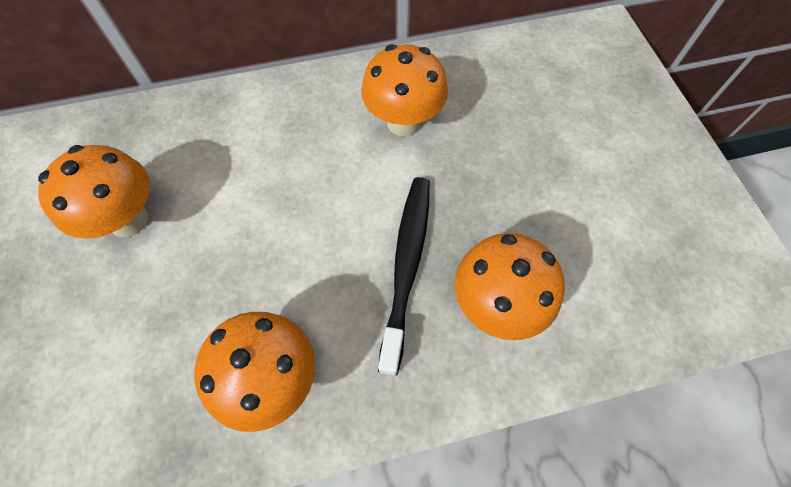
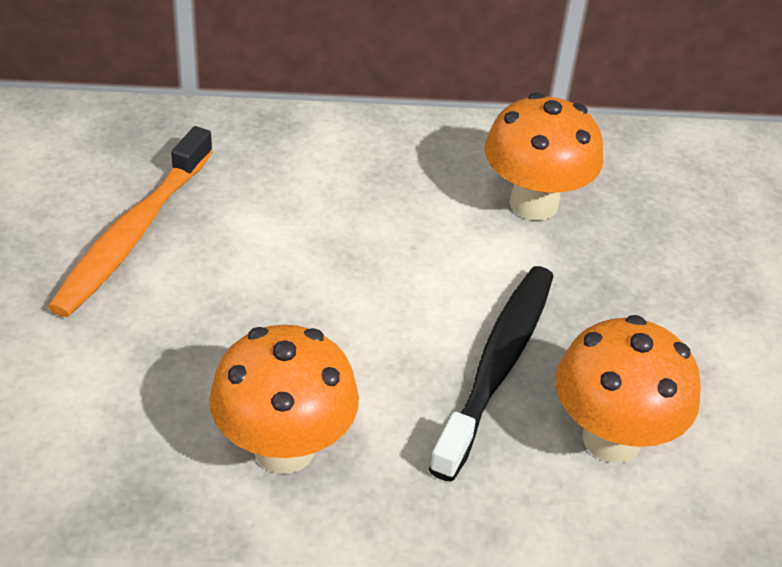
camera: 10 degrees right, 20 degrees down
(128, 220) = (133, 234): orange mushroom -> orange toothbrush

